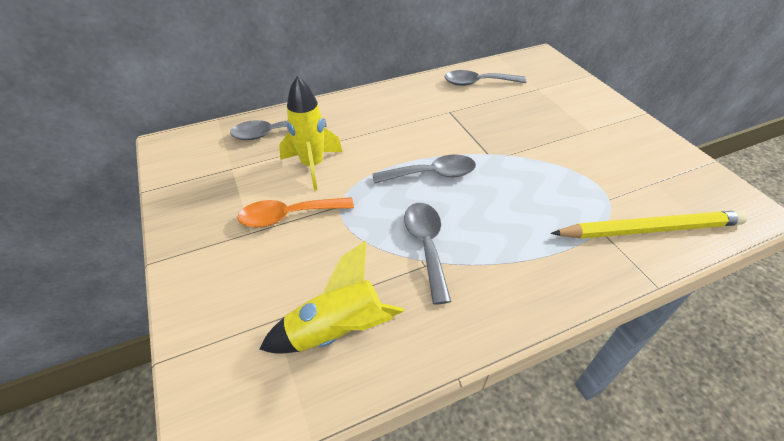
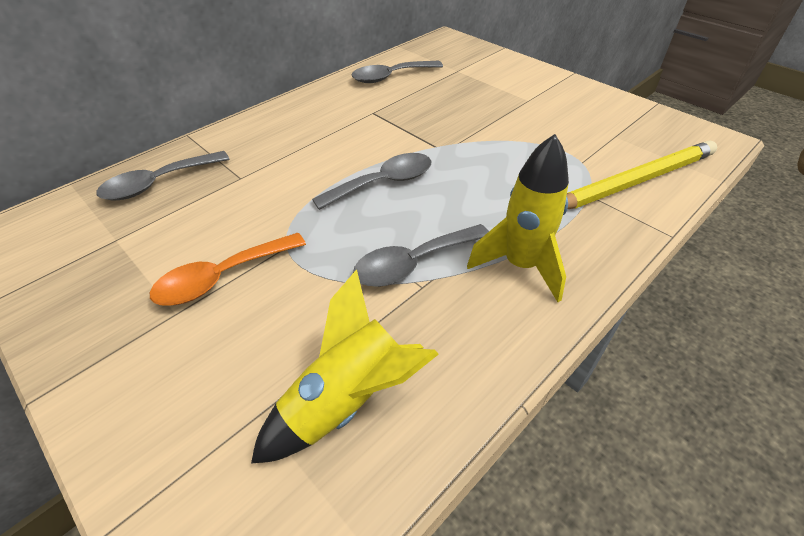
camera: 20 degrees left, 0 degrees up
(313, 166) = (230, 209): yellow rocket -> yellow rocket (520, 265)
(426, 245) = (413, 263): grey spoon -> grey spoon turned 90 degrees counterclockwise

